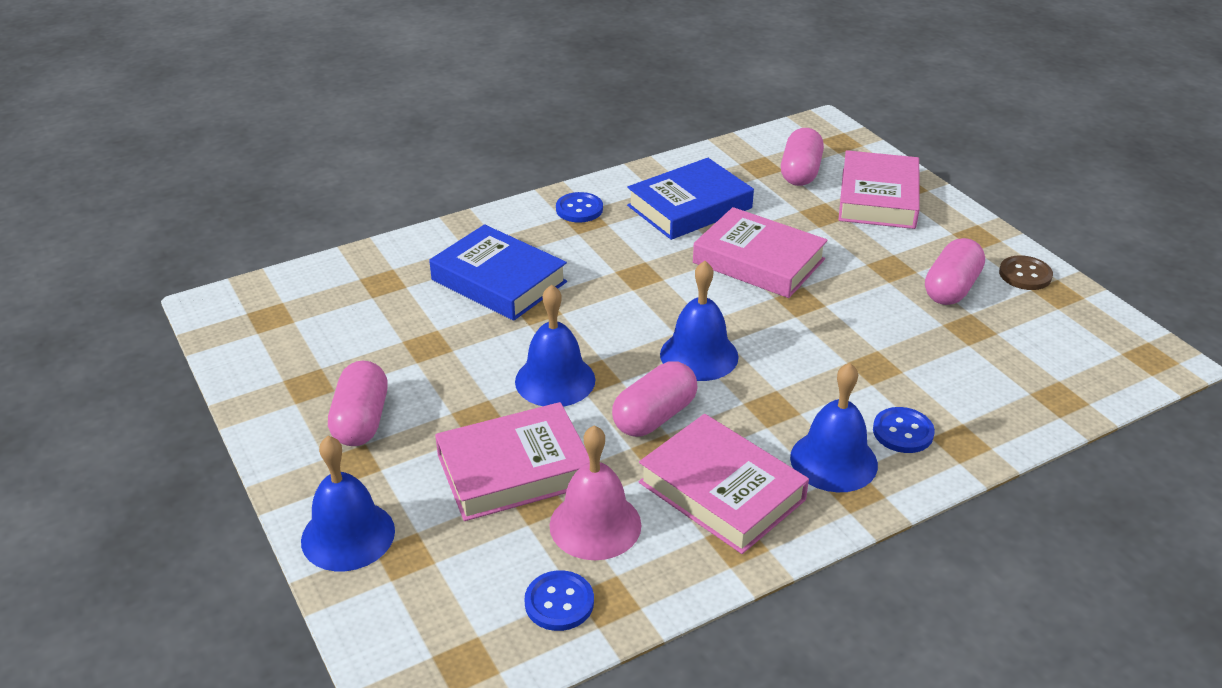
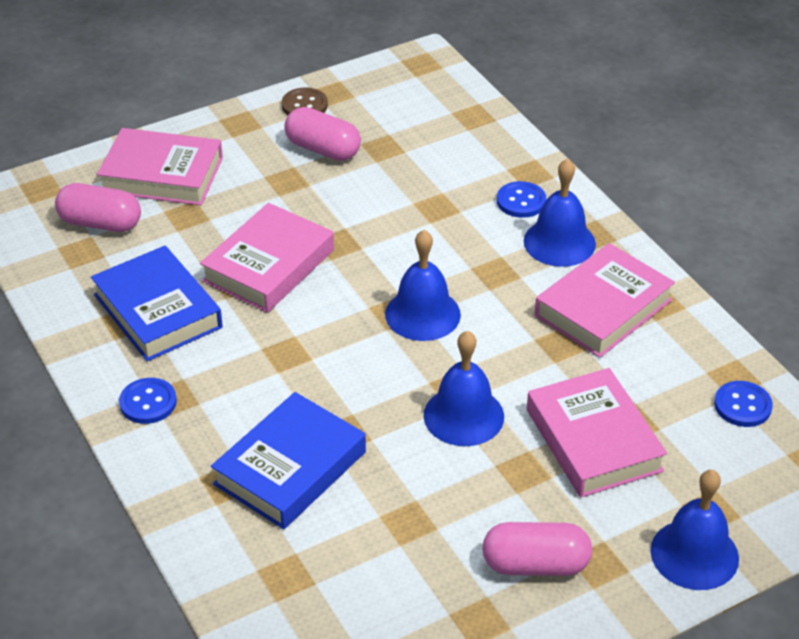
camera: 90 degrees left, 5 degrees up
(595, 525) = (654, 385): pink bell -> none
(654, 416) = (512, 346): pink capsule -> none

